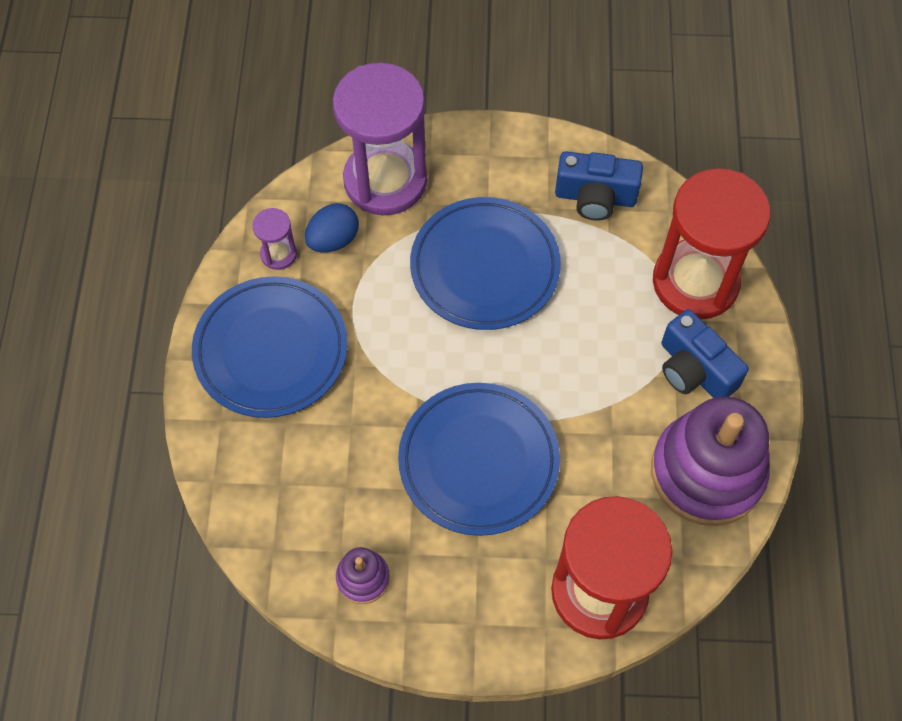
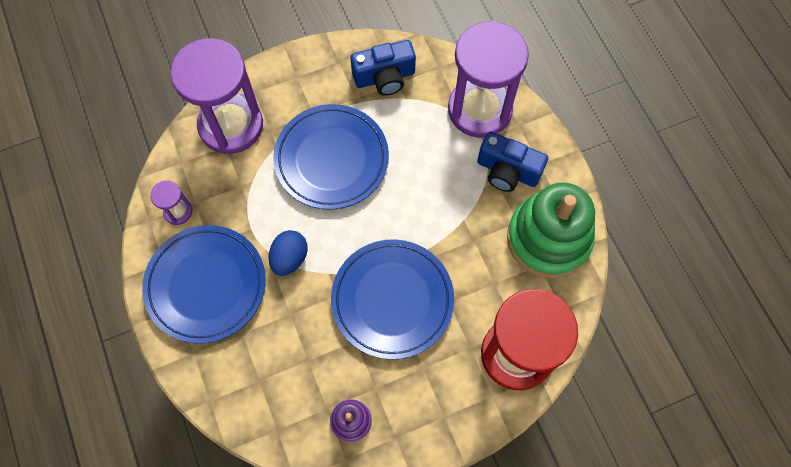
camera: 25 degrees left, 5 degrees up
(333, 240) = (213, 184): blue egg -> blue egg (290, 258)
(695, 282) = (479, 109): red hourglass -> purple hourglass
(707, 472) = (548, 238): purple stacking toy -> green stacking toy

